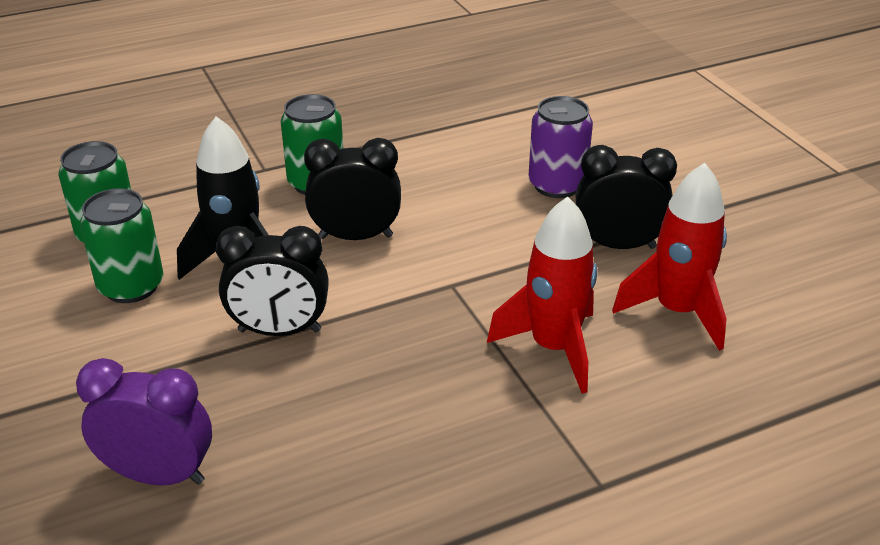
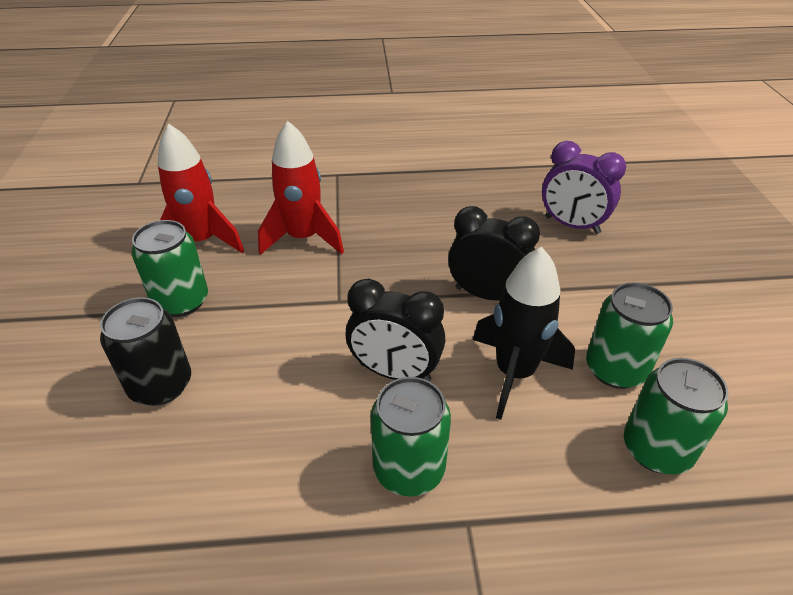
camera: 160 degrees left, 5 degrees up
(557, 185) = (161, 385): purple can -> black can
(618, 245) = (181, 301): black clock -> green can

